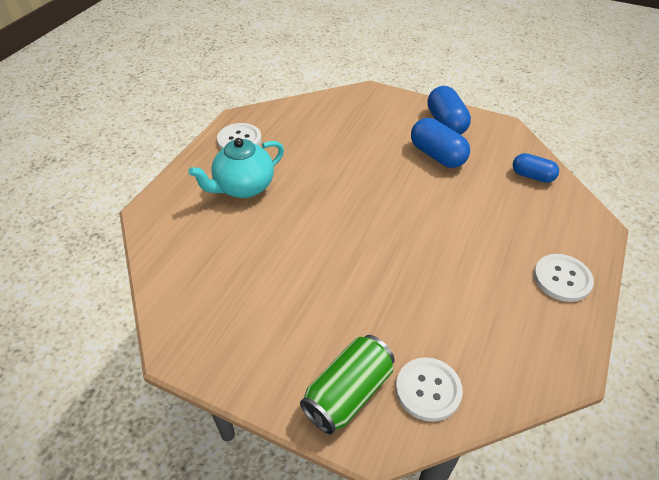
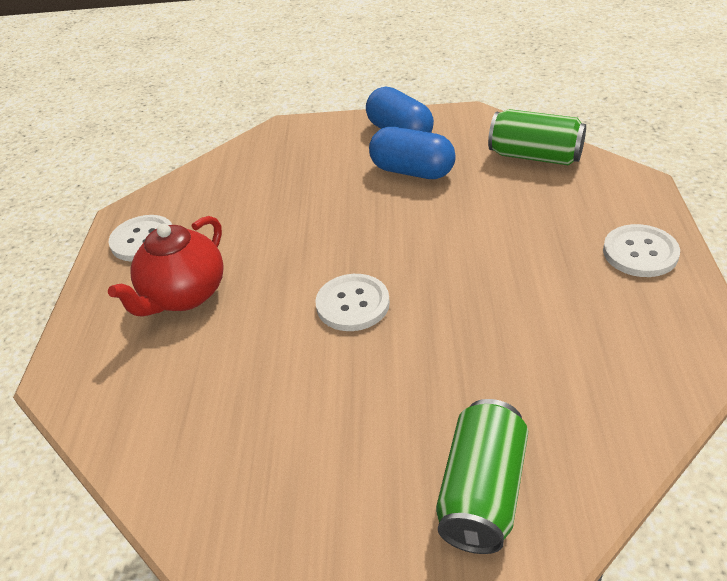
camera: 20 degrees left, 5 degrees down
(243, 187) = (184, 295): turquoise teapot -> red teapot
(428, 390) = (575, 442): white button -> white button (353, 304)
(532, 176) = (535, 156): blue capsule -> green can

